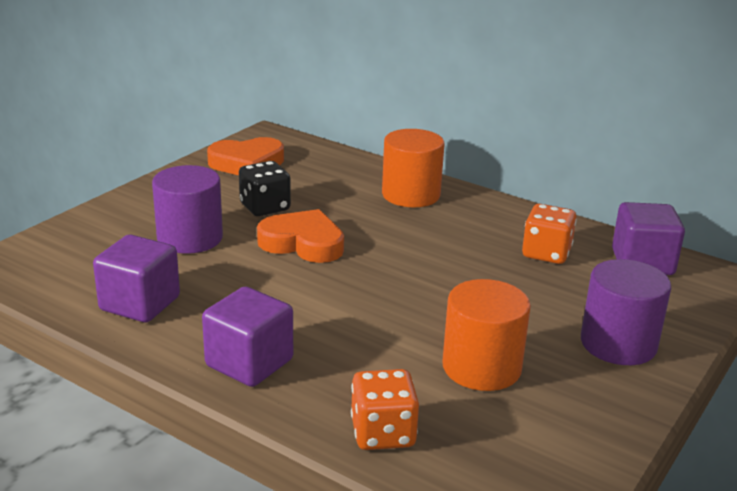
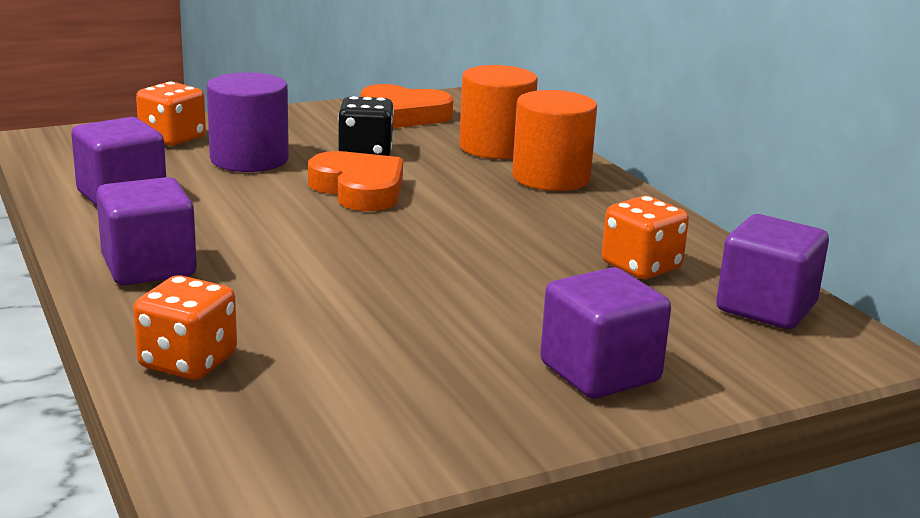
camera: 30 degrees right, 5 degrees down
(103, 234) = (172, 138): none -> orange dice
(481, 367) = (388, 342): orange cylinder -> orange cylinder (495, 147)
(618, 344) = (600, 372): purple cylinder -> purple cube

